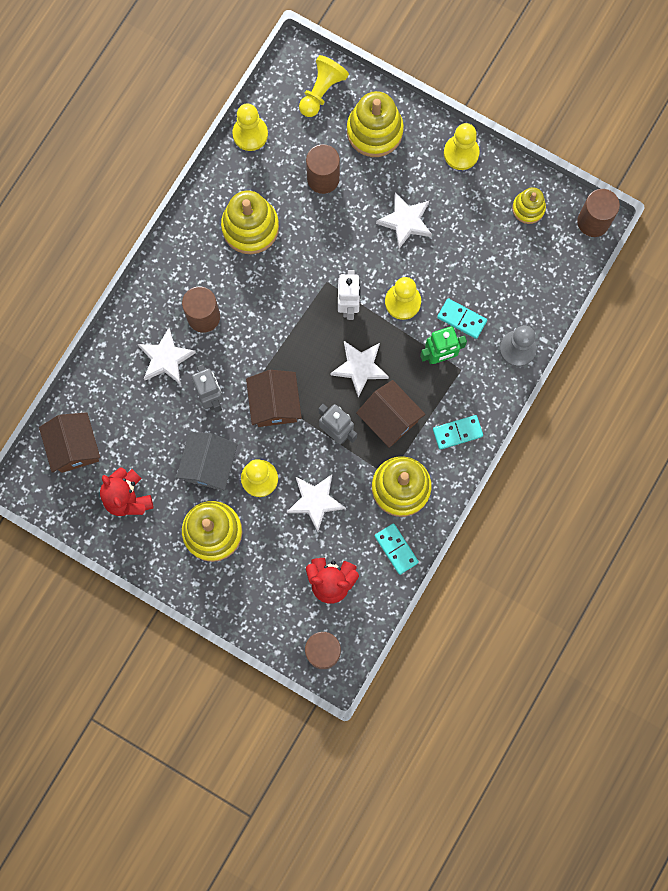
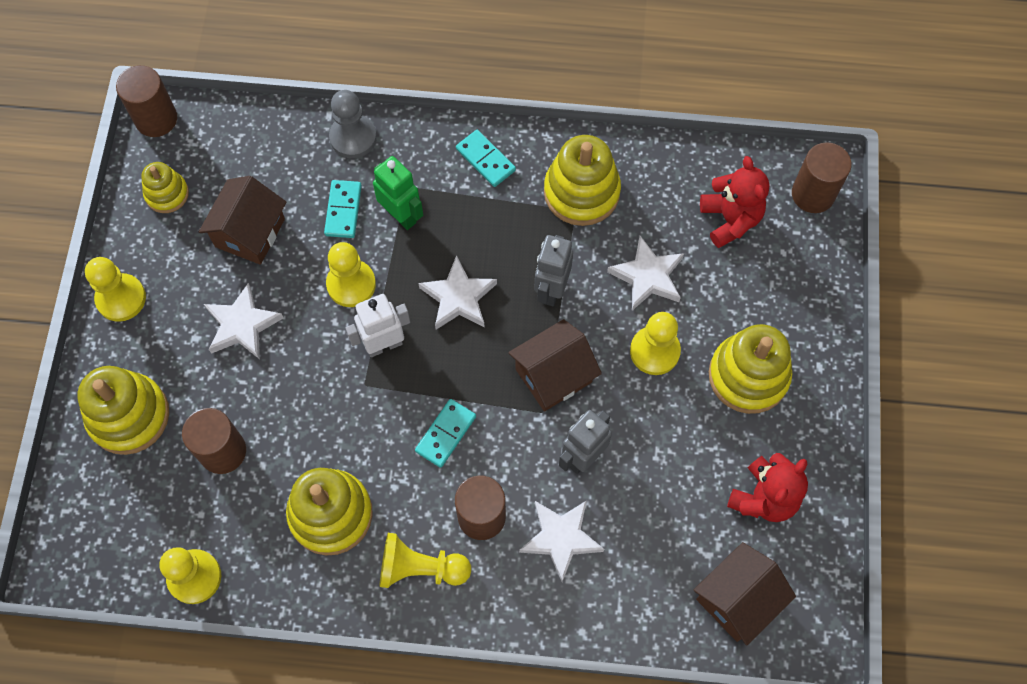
camera: 115 degrees left, 10 degrees down
(209, 465) = (670, 418): grey house -> none
(321, 91) = (95, 509): yellow pawn -> yellow pawn (420, 568)
(389, 419) = (506, 238): brown house -> brown house (250, 233)
(396, 549) = (655, 168): turquoise domino -> turquoise domino (446, 434)

